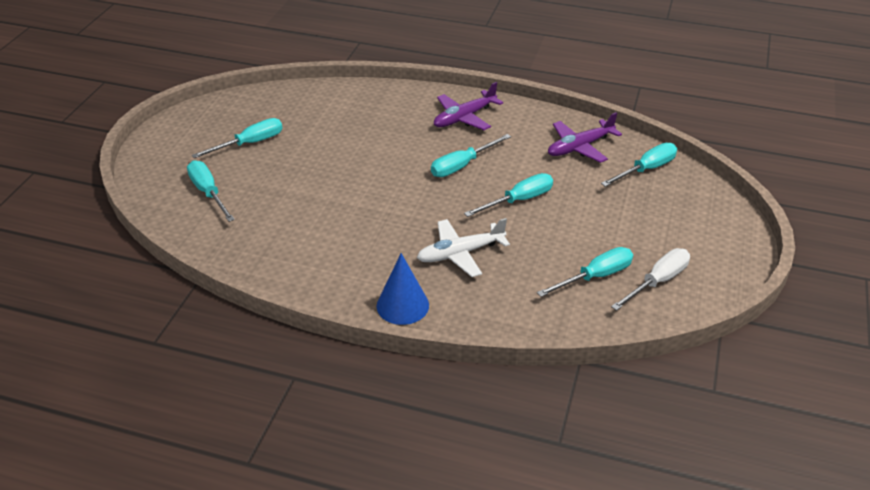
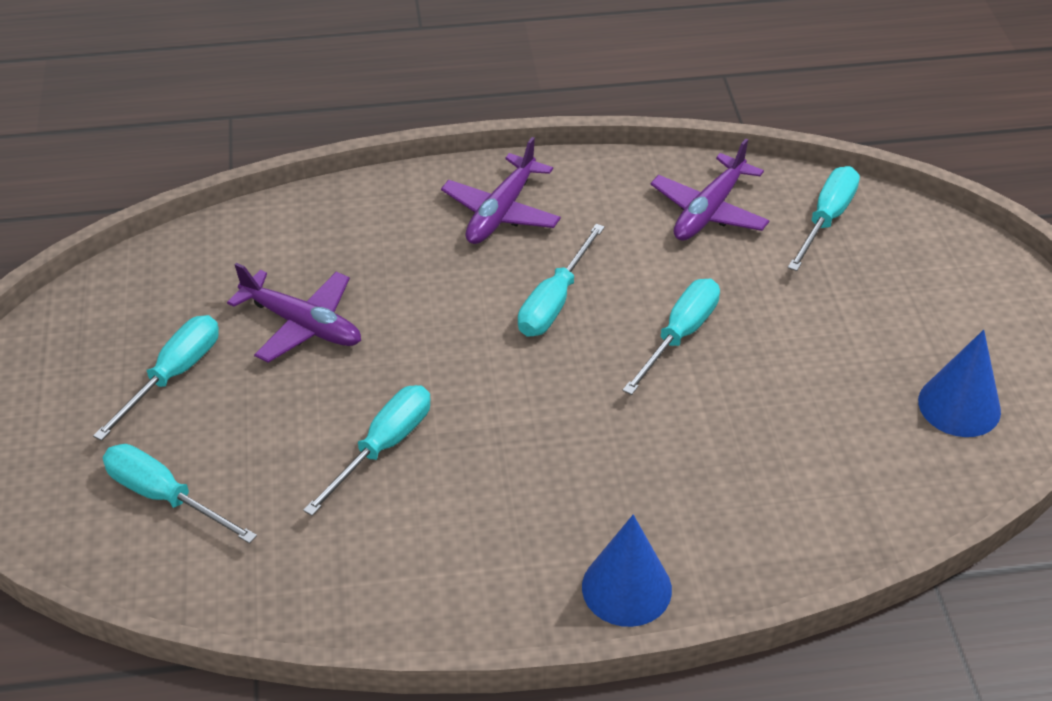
camera: 25 degrees left, 5 degrees up
(326, 139) = (302, 324): none -> purple plane
(460, 253) = (654, 461): white plane -> none
(595, 277) = (871, 429): turquoise screwdriver -> turquoise screwdriver (383, 447)
(657, 281) = (959, 406): white screwdriver -> blue cone

